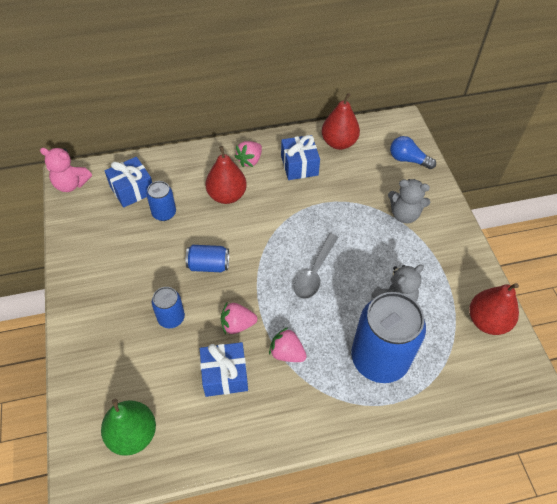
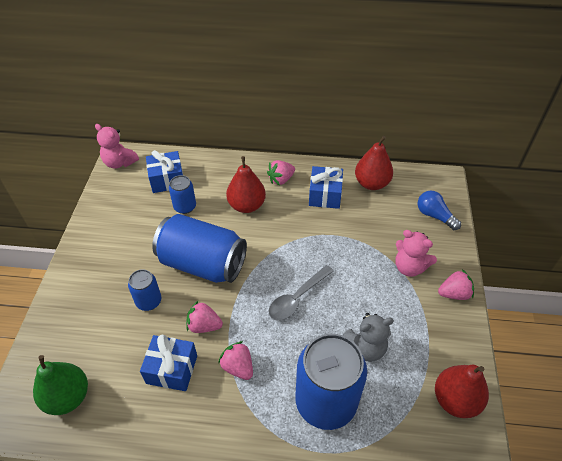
camera: 20 degrees right, 5 degrees down
(208, 265) = (202, 263): blue can -> blue can, size x2.06
(404, 214) = (409, 267): grey teddy bear -> pink teddy bear
(452, 228) = (454, 293): none -> pink strawberry

